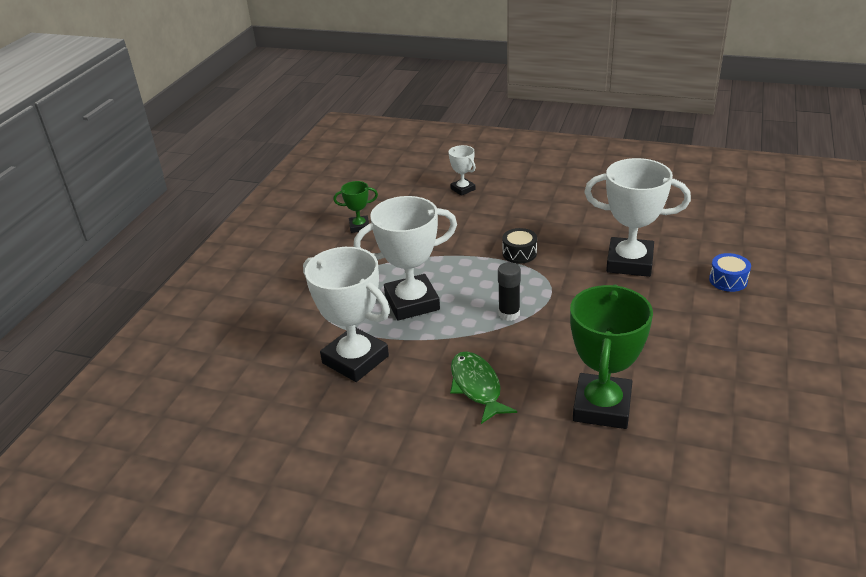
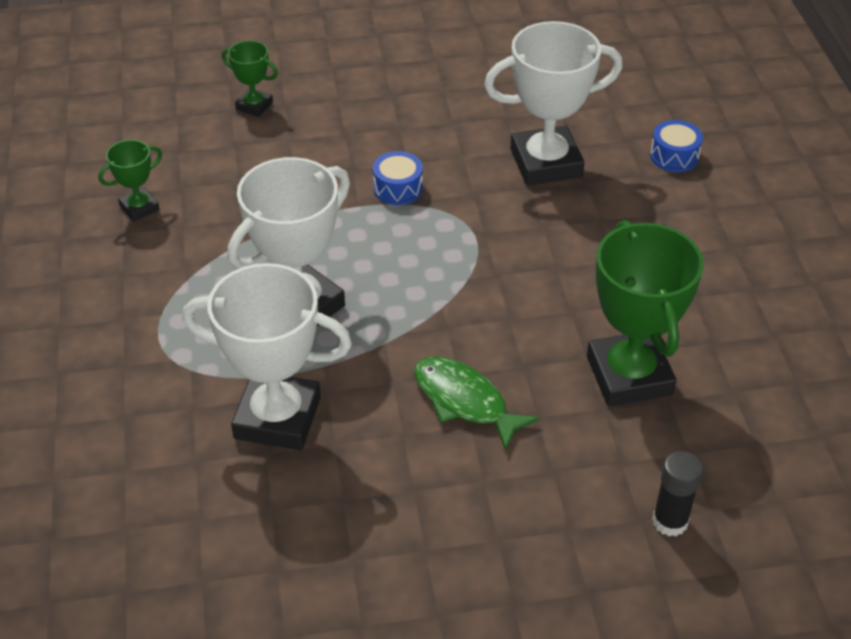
camera: 30 degrees left, 10 degrees up
(463, 189) = (254, 106): white trophy -> green trophy
(509, 314) = (440, 283): black glue stick -> black glue stick (670, 521)
(519, 253) = (398, 188): black drum -> blue drum

